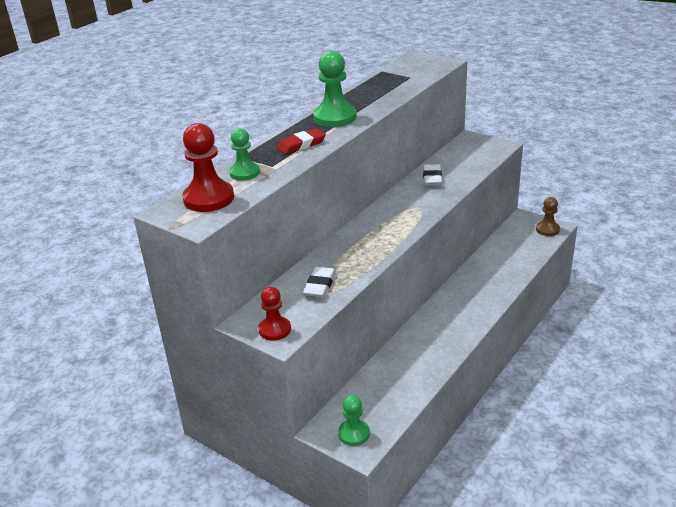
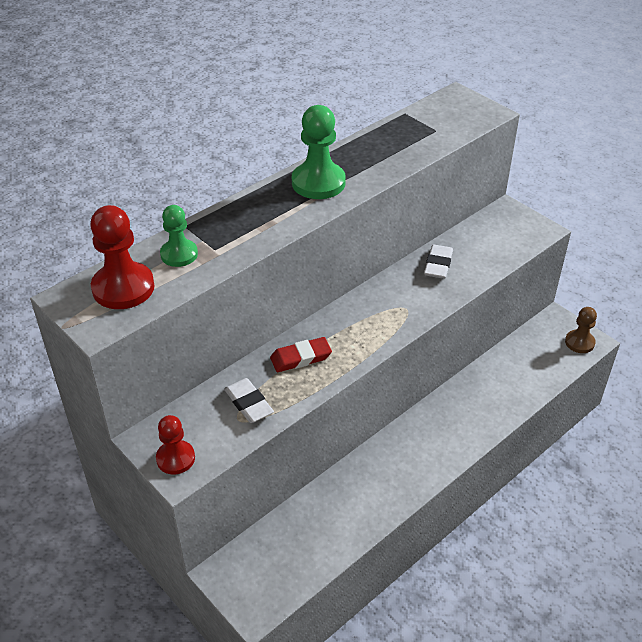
camera: 10 degrees right, 10 degrees up
(301, 144) = (262, 221): red eraser -> red eraser (301, 358)
(320, 285) = (248, 403): white eraser -> white eraser turned 60 degrees counterclockwise
(354, 433) = (253, 586): green pawn -> none

